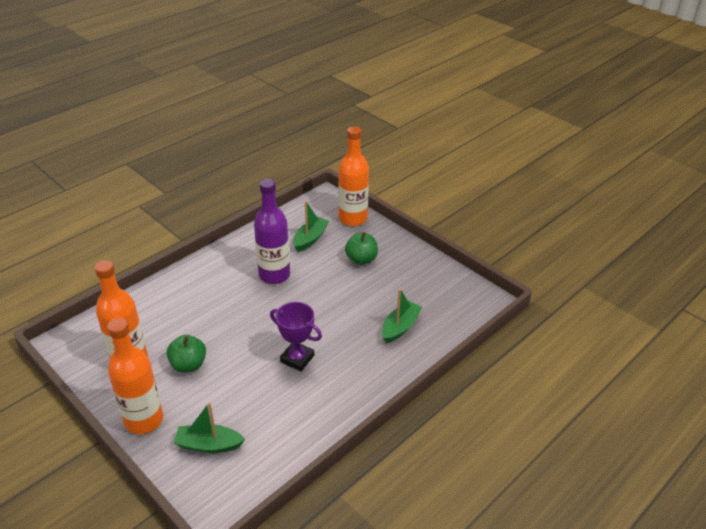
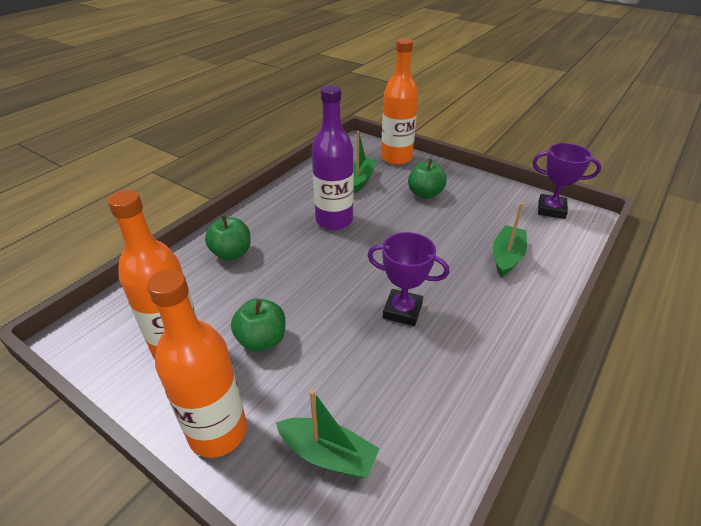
camera: 10 degrees left, 0 degrees up
(185, 293) = (231, 253): none -> green apple
(209, 445) = (328, 454): green boat -> green boat turned 150 degrees counterclockwise
(463, 289) = (551, 209): none -> purple trophy

